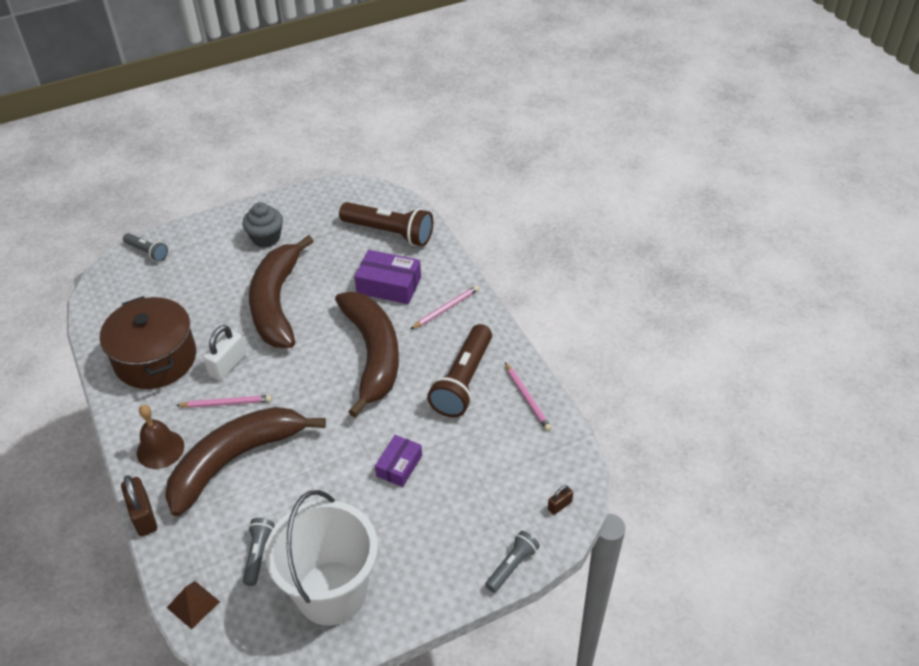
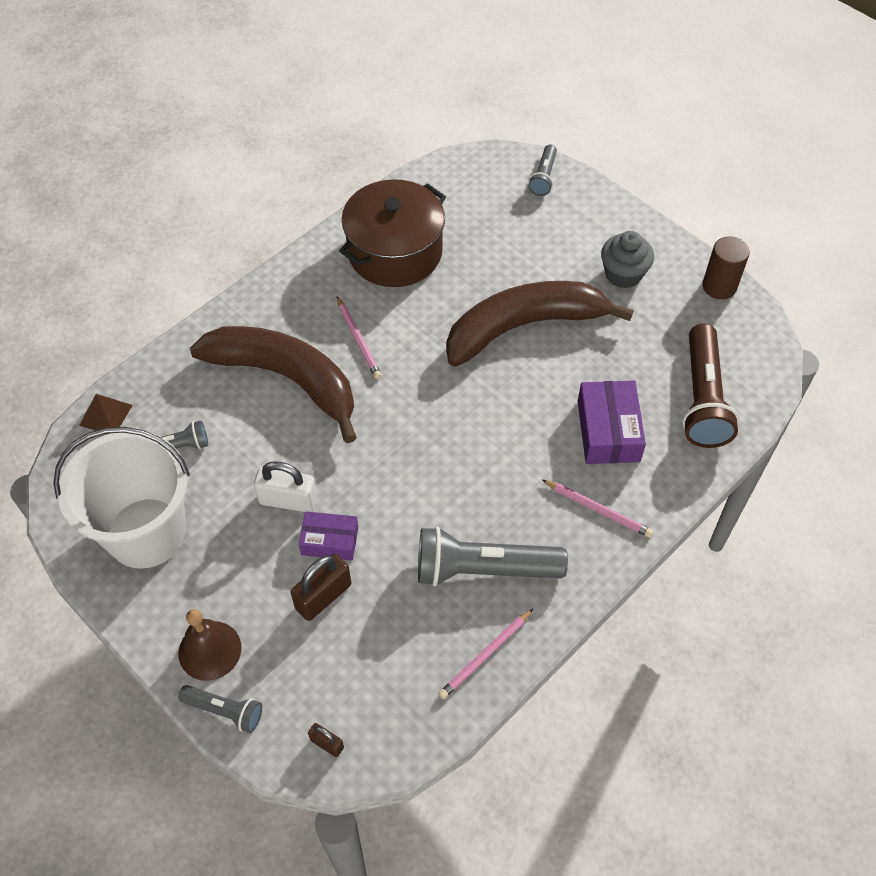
camera: 70 degrees right, 10 degrees up
(143, 516) = (195, 330): brown padlock -> brown padlock (323, 596)
(160, 449) = (279, 308): brown bell -> brown bell (209, 650)
(227, 365) = (411, 319): white padlock -> white padlock (288, 500)
(307, 196) = (719, 286): none -> brown cylinder
(373, 354) = (485, 454): brown banana -> none
(463, 381) = (483, 569): brown flashlight -> grey flashlight

